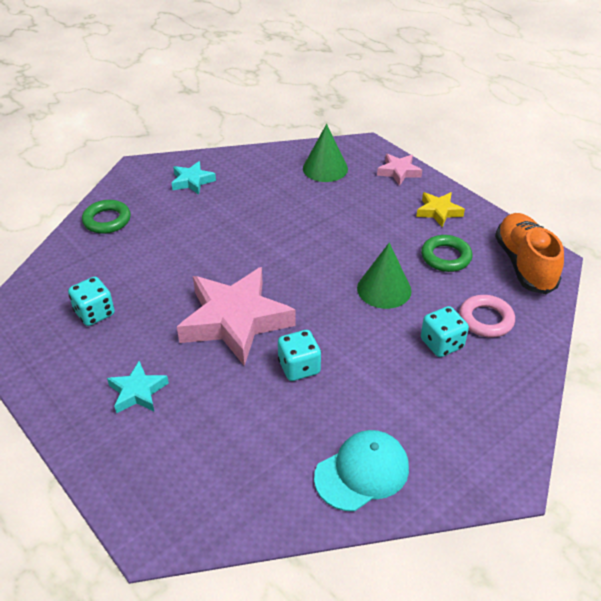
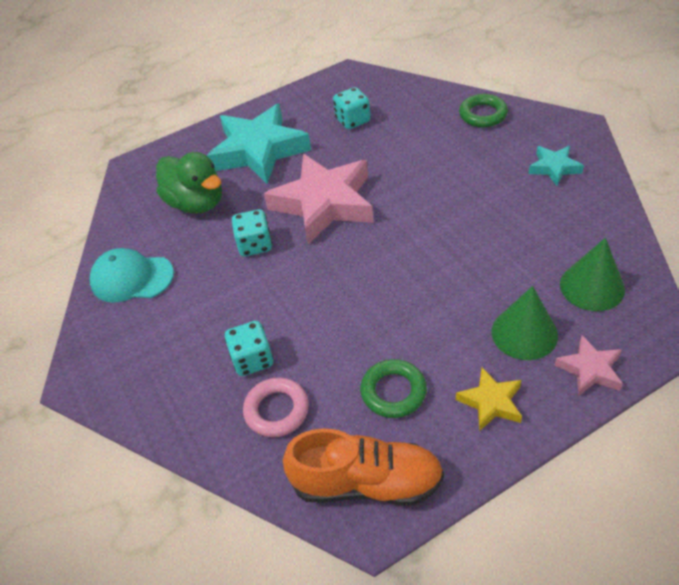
camera: 105 degrees right, 5 degrees up
(138, 392) = (259, 151): turquoise star -> turquoise star, size x2.10
(232, 437) = (196, 203): none -> green duck
(362, 472) = (132, 278): turquoise cap -> turquoise cap turned 120 degrees clockwise
(384, 289) = (346, 320): green cone -> green cone (524, 333)

